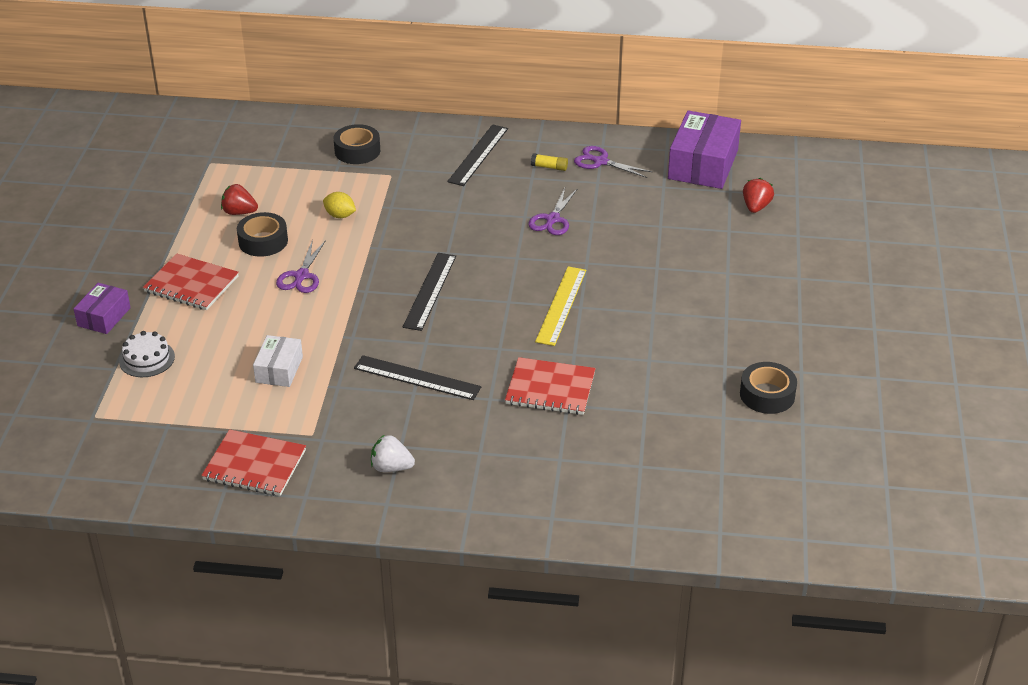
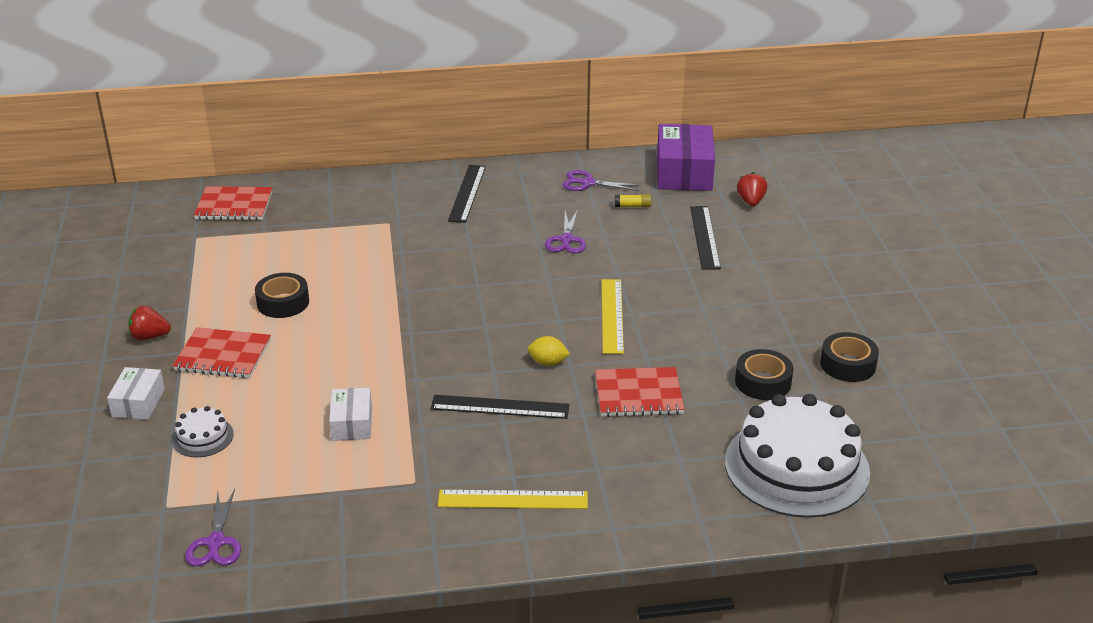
camera: 15 degrees left, 5 degrees down
(104, 317) = (138, 403): purple box -> white box
(239, 212) = (246, 279): red strawberry -> red strawberry (149, 336)
(254, 465) = (365, 524): red notebook -> red notebook (234, 205)
(301, 276) = (337, 329): purple scissors -> purple scissors (216, 543)
(340, 215) = (353, 267): yellow lemon -> yellow lemon (548, 363)
(357, 151) = (345, 206): black tape -> black tape (763, 382)
(391, 467) = (513, 500): white strawberry -> yellow ruler
(429, 291) = (475, 323): black ruler -> black ruler (704, 237)
(549, 167) = (541, 194): yellow glue stick -> yellow glue stick (632, 206)
(666, 486) = (796, 467): none -> white cake

